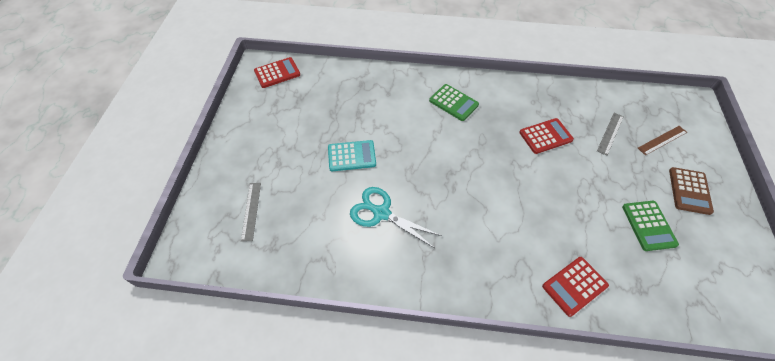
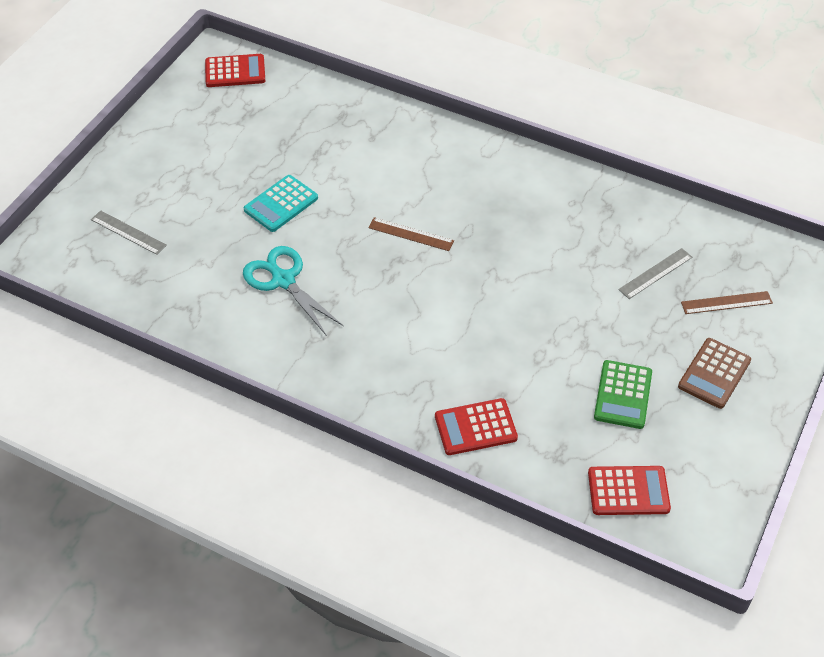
camera: 20 degrees right, 5 degrees down
(251, 211) = (128, 232): grey ruler -> grey ruler turned 75 degrees counterclockwise
(351, 156) = (281, 204): turquoise calculator -> turquoise calculator turned 120 degrees clockwise
(448, 152) = (411, 234): none -> brown ruler
(453, 103) = (456, 174): green calculator -> none
(545, 136) = (558, 251): red calculator -> red calculator (628, 491)

